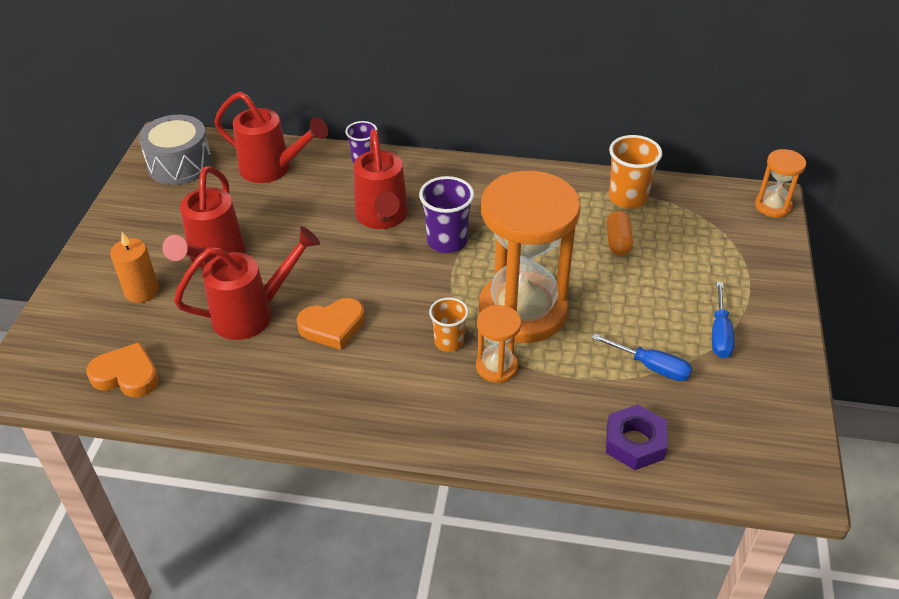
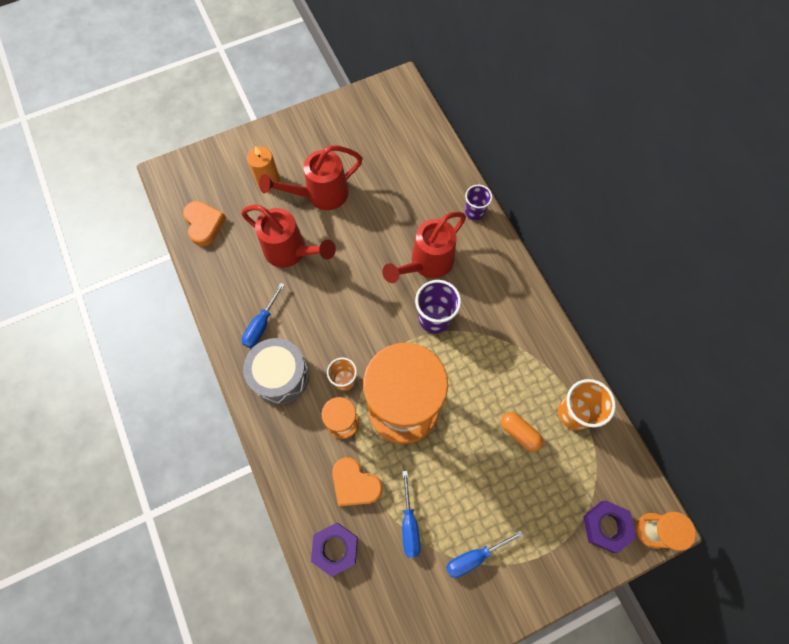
camera: 55 degrees right, 25 degrees up
(180, 164) = (385, 112): grey drum -> grey drum (280, 376)
(273, 169) = (422, 166): red watering can -> none
(313, 382) = (261, 324): none -> blue screwdriver
(332, 326) = (311, 303): orange heart -> orange heart (355, 484)
(618, 242) = (519, 433): orange capsule -> orange capsule turned 75 degrees clockwise
(750, 231) = (606, 526): none -> purple nut

